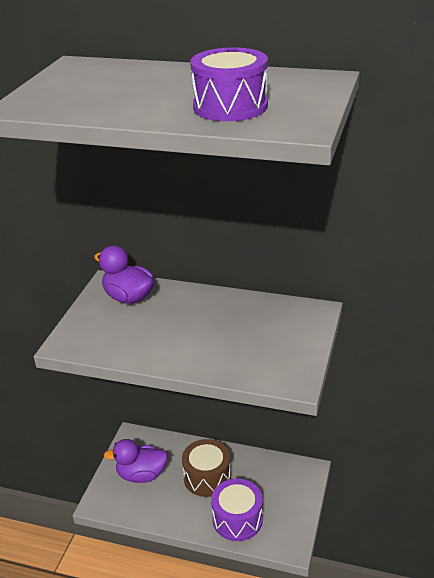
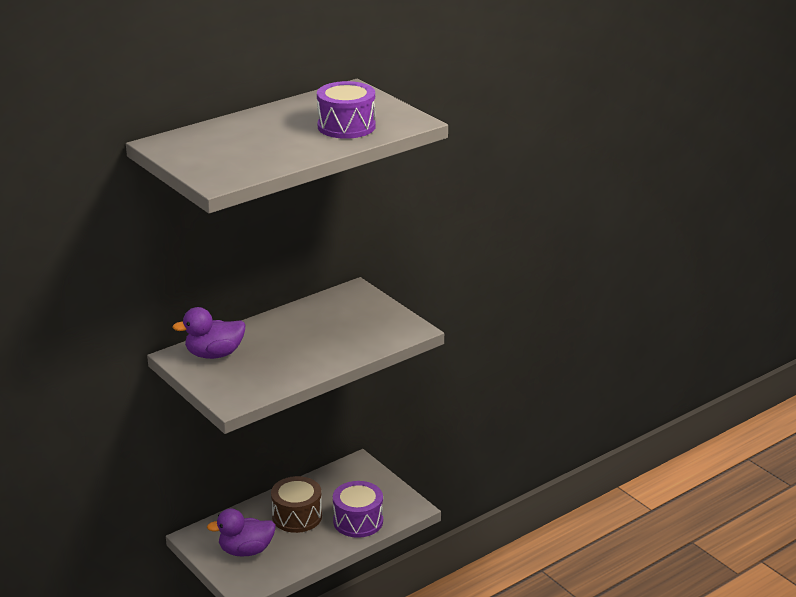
camera: 55 degrees left, 5 degrees down
(141, 475) = (246, 550): purple duck -> purple duck turned 45 degrees clockwise

